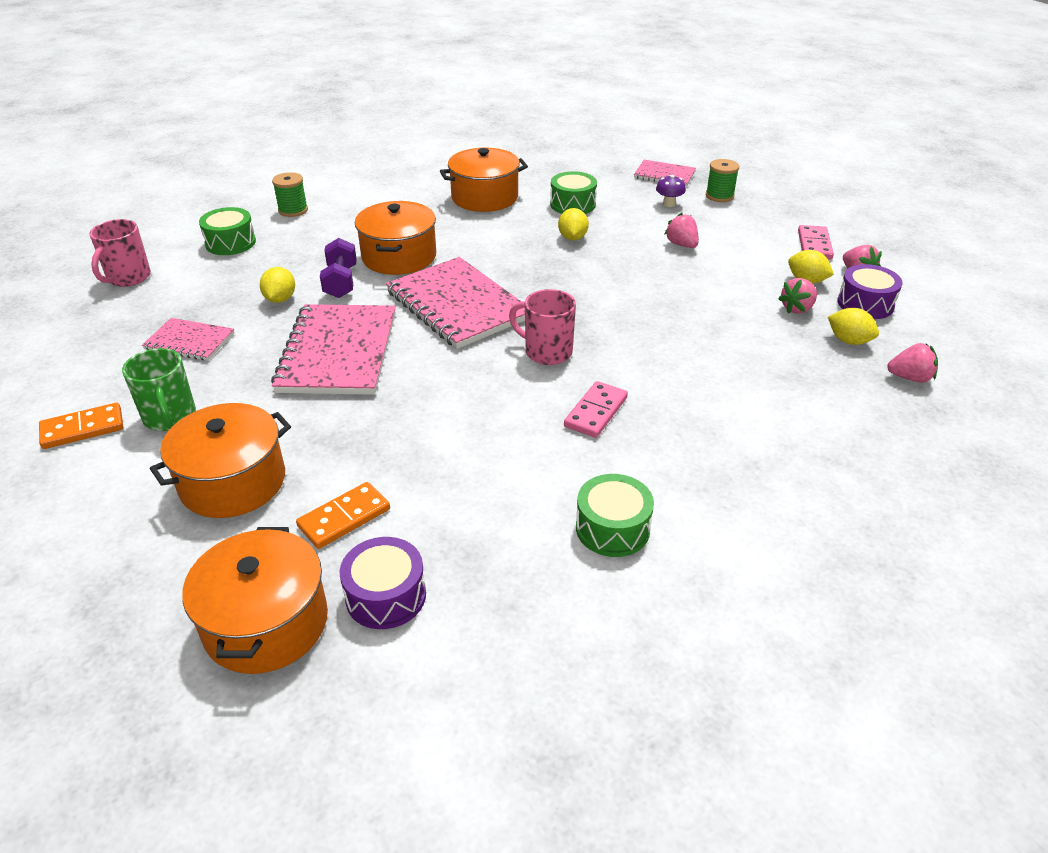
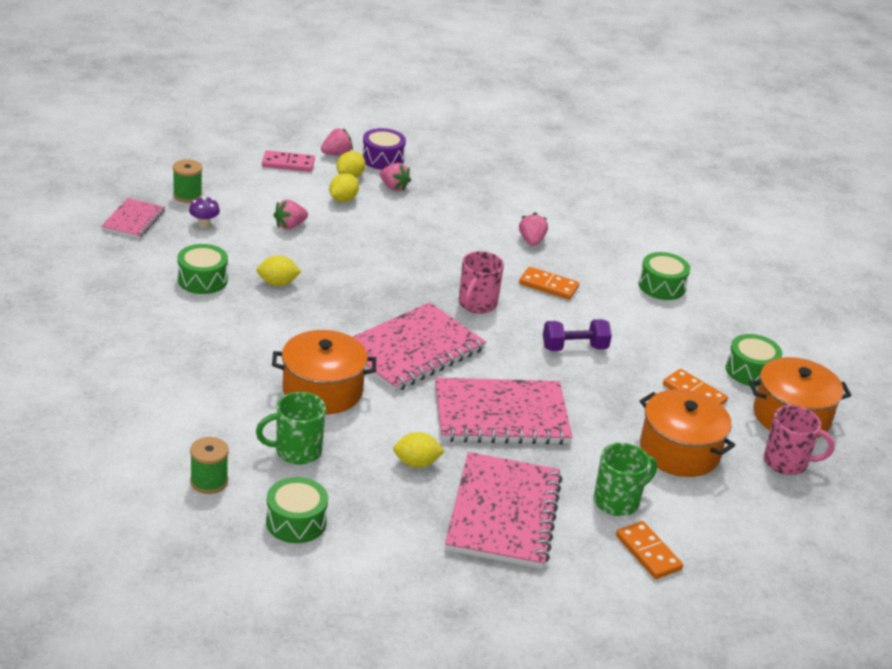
camera: 100 degrees left, 5 degrees down
(128, 278) = (386, 592): pink mug -> pink mug (787, 462)
(190, 341) = (503, 513): pink notebook -> pink notebook, size x1.88
(317, 244) = (296, 451): none -> green mug
(341, 282) = (378, 425): purple dumbbell -> purple dumbbell (574, 348)
(386, 596) = (750, 371): purple drum -> green drum
(484, 197) = (181, 336): orange pot -> none
(595, 412) = (548, 286): pink domino -> orange domino
(849, 341) = (435, 174): yellow lemon -> yellow lemon (343, 199)
(910, 378) = (476, 161): pink strawberry -> pink strawberry (531, 241)

